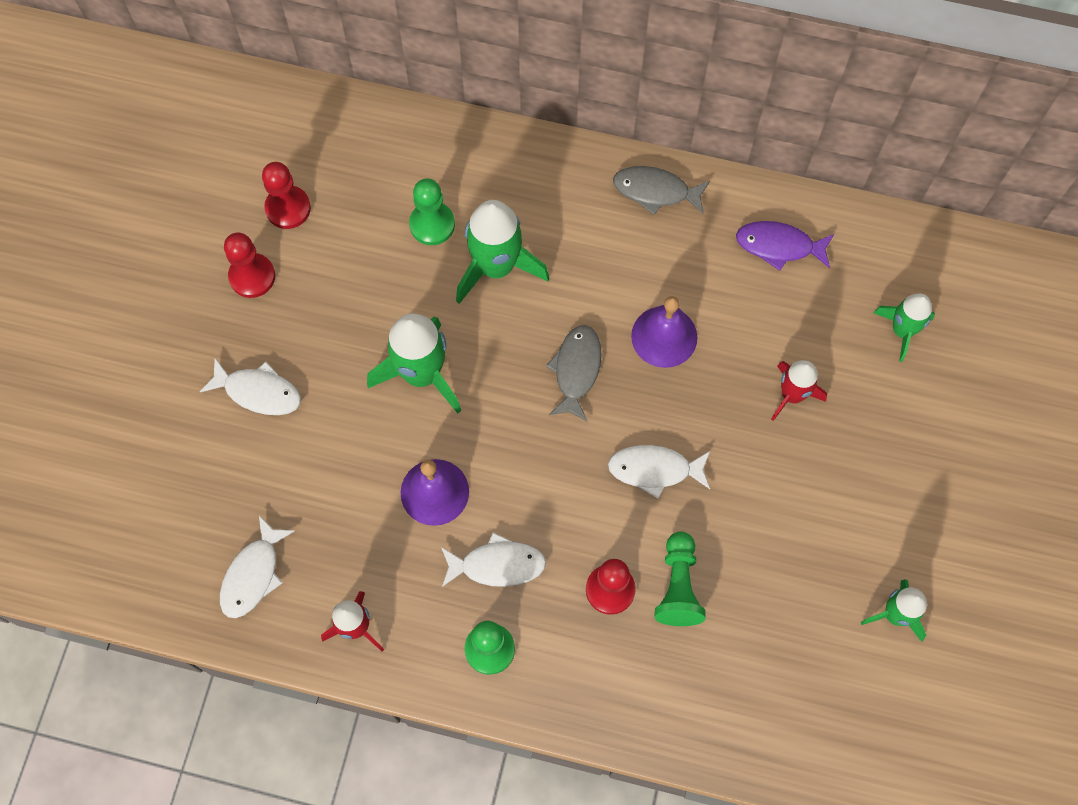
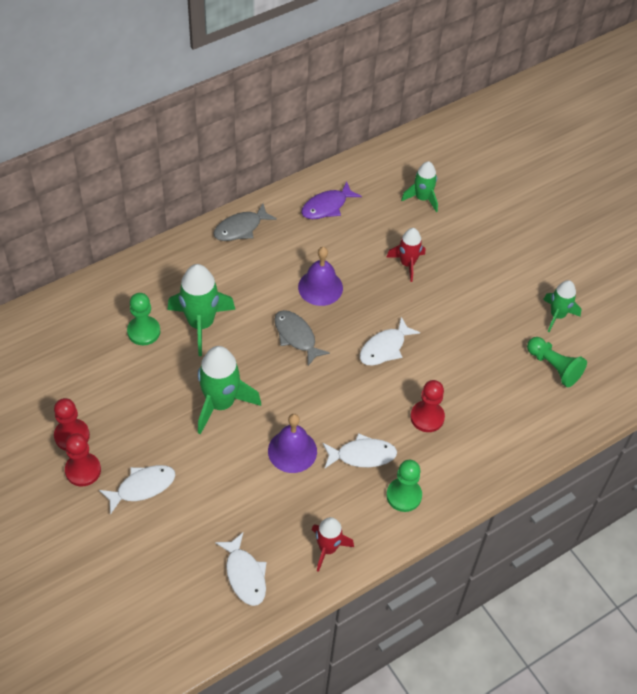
camera: 50 degrees left, 15 degrees down
(288, 208) = (53, 387): red pawn -> red pawn (83, 470)
(497, 565) = (362, 455): white fish -> white fish turned 45 degrees clockwise
(678, 586) = (455, 388): green pawn -> green pawn (554, 367)

